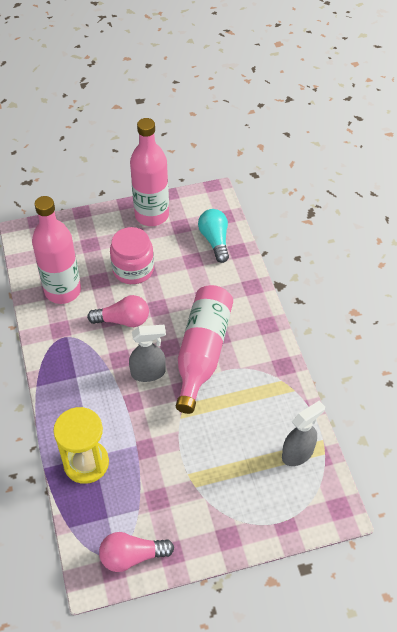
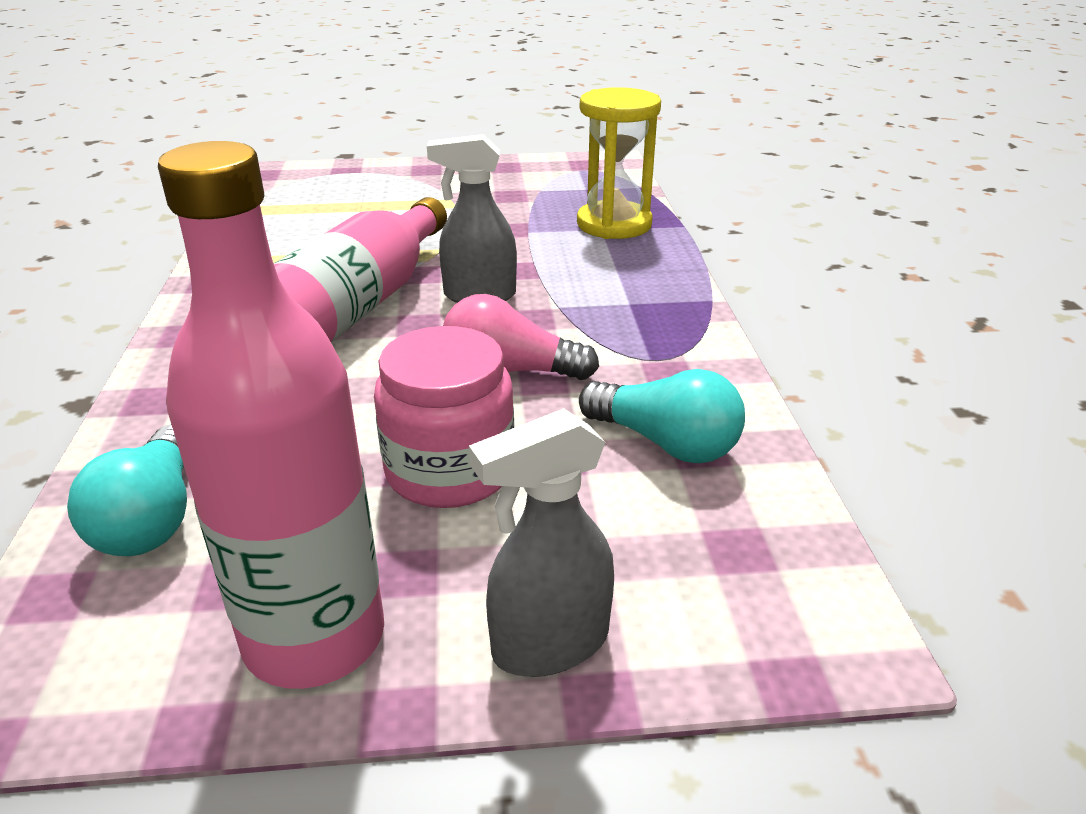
camera: 170 degrees left, 20 degrees down
(63, 291) = (665, 443): pink bottle -> turquoise light bulb
(132, 556) = (557, 167): pink light bulb -> none
(298, 453) = (276, 208): grey spray bottle -> grey spray bottle (549, 644)

